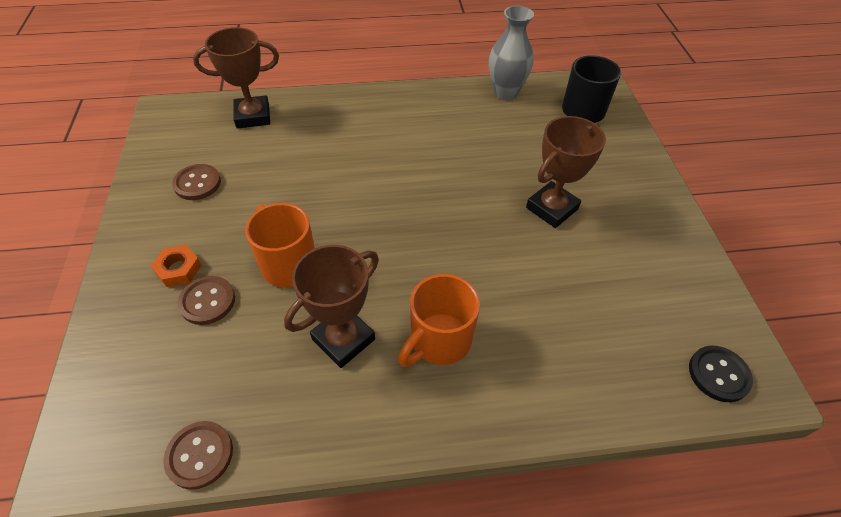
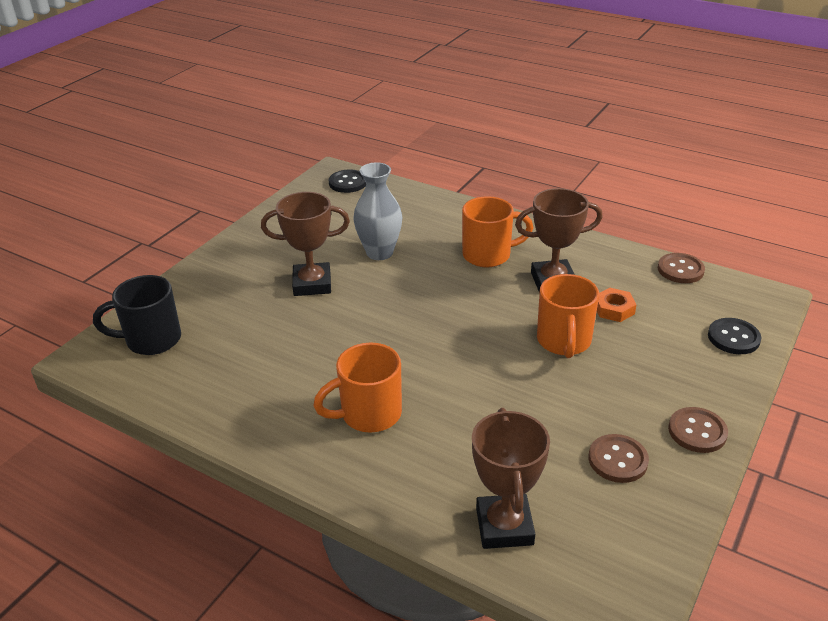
camera: 140 degrees left, 15 degrees down
(115, 361) = (733, 338): none -> black button
(178, 269) = (665, 380): orange nut -> orange nut (614, 309)
(207, 301) = (646, 345): brown button -> brown button (697, 431)
(253, 116) = (504, 526): brown trophy -> brown trophy turned 60 degrees clockwise
(388, 134) = (368, 414): none -> orange mug
(505, 93) = (188, 398): grey vase -> grey vase (379, 252)

